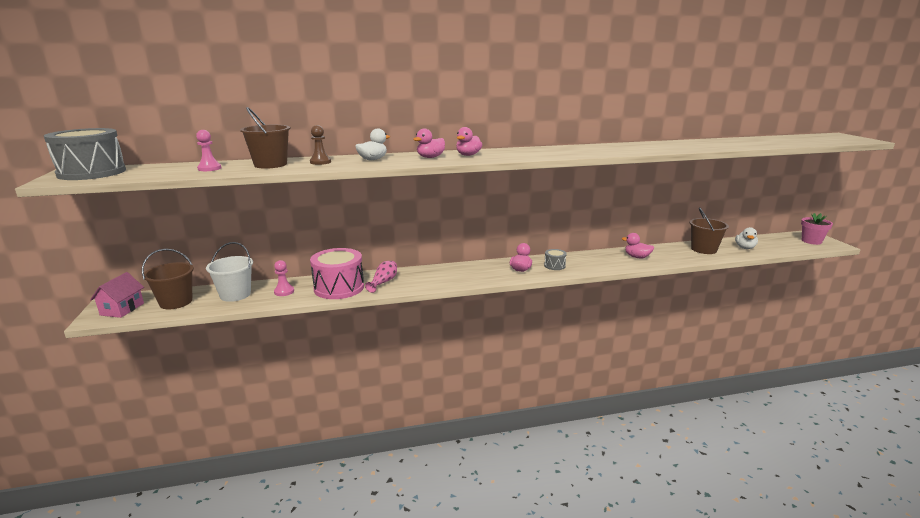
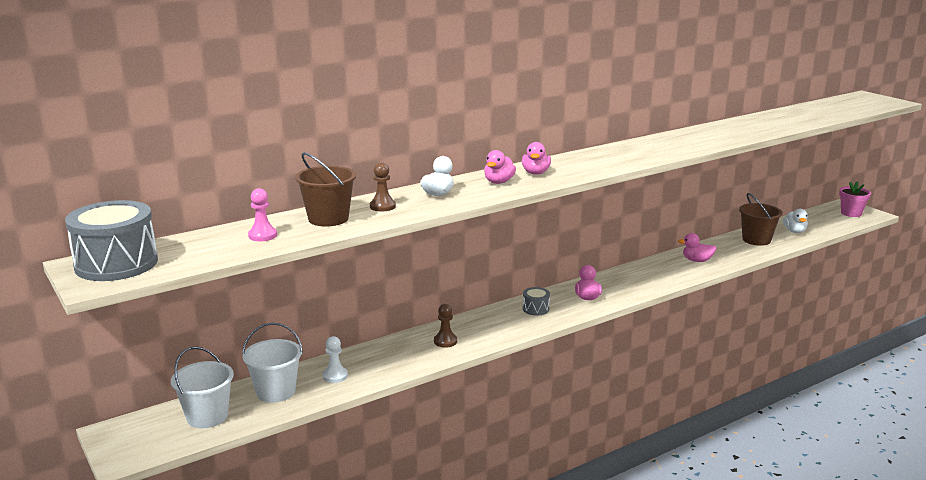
camera: 20 degrees left, 0 degrees up
(122, 309) = (144, 440): pink house -> none
(176, 302) = (207, 416): brown bucket -> white bucket
(284, 291) = (335, 376): pink pawn -> white pawn
(339, 288) = (398, 358): pink drum -> none
(383, 282) = (445, 341): pink vase -> brown pawn
(554, 266) = (619, 286): grey drum -> grey drum (535, 309)

